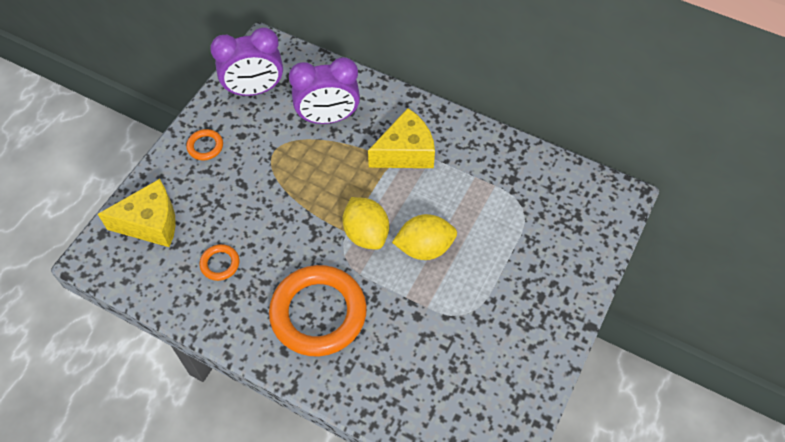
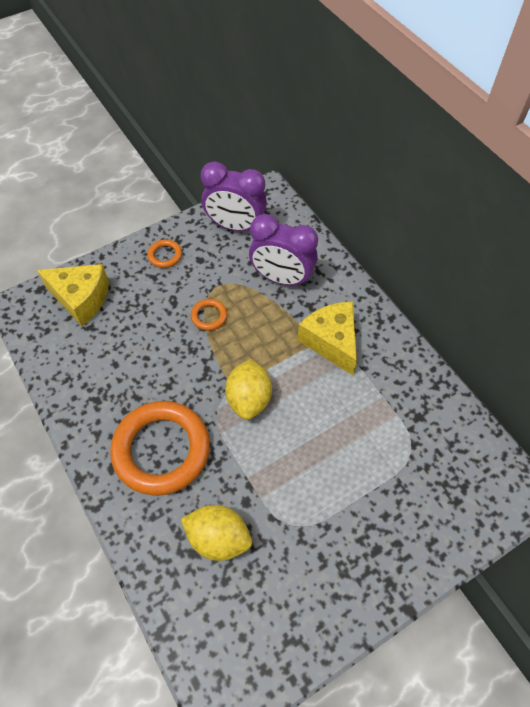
camera: 30 degrees right, 0 degrees up
(220, 264) = (111, 361): orange ring -> orange ring (209, 316)
(405, 152) = (331, 342): yellow cheese -> yellow cheese turned 120 degrees counterclockwise
(424, 248) = (293, 440): yellow lemon -> yellow lemon (218, 538)

